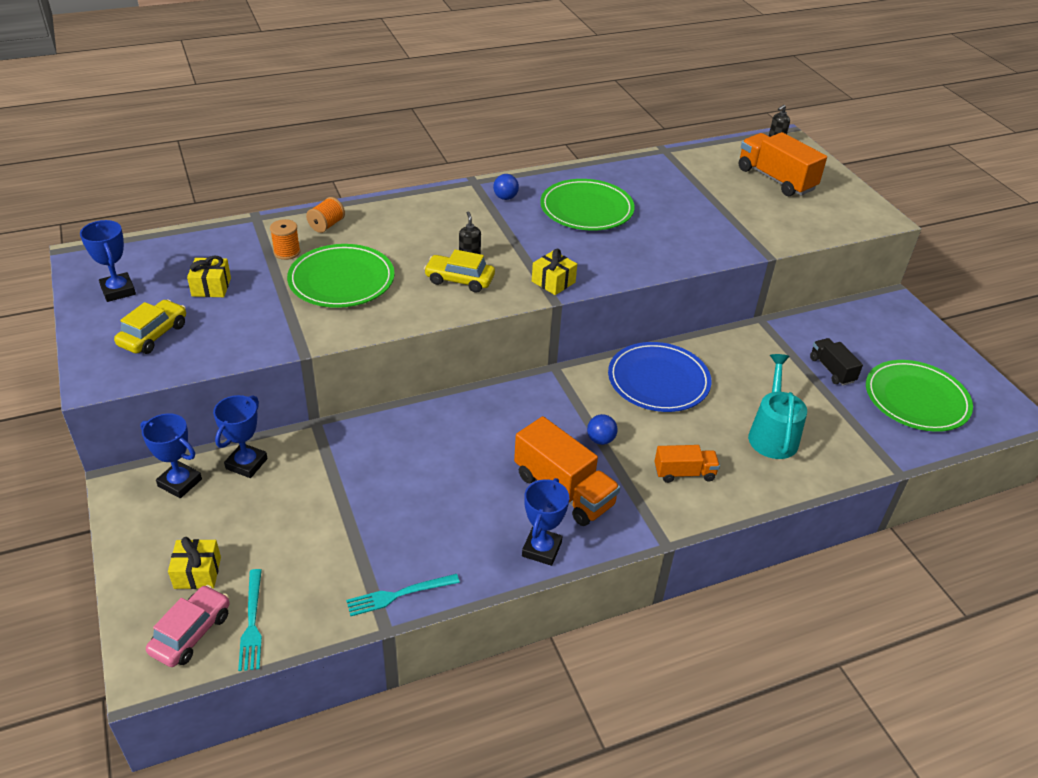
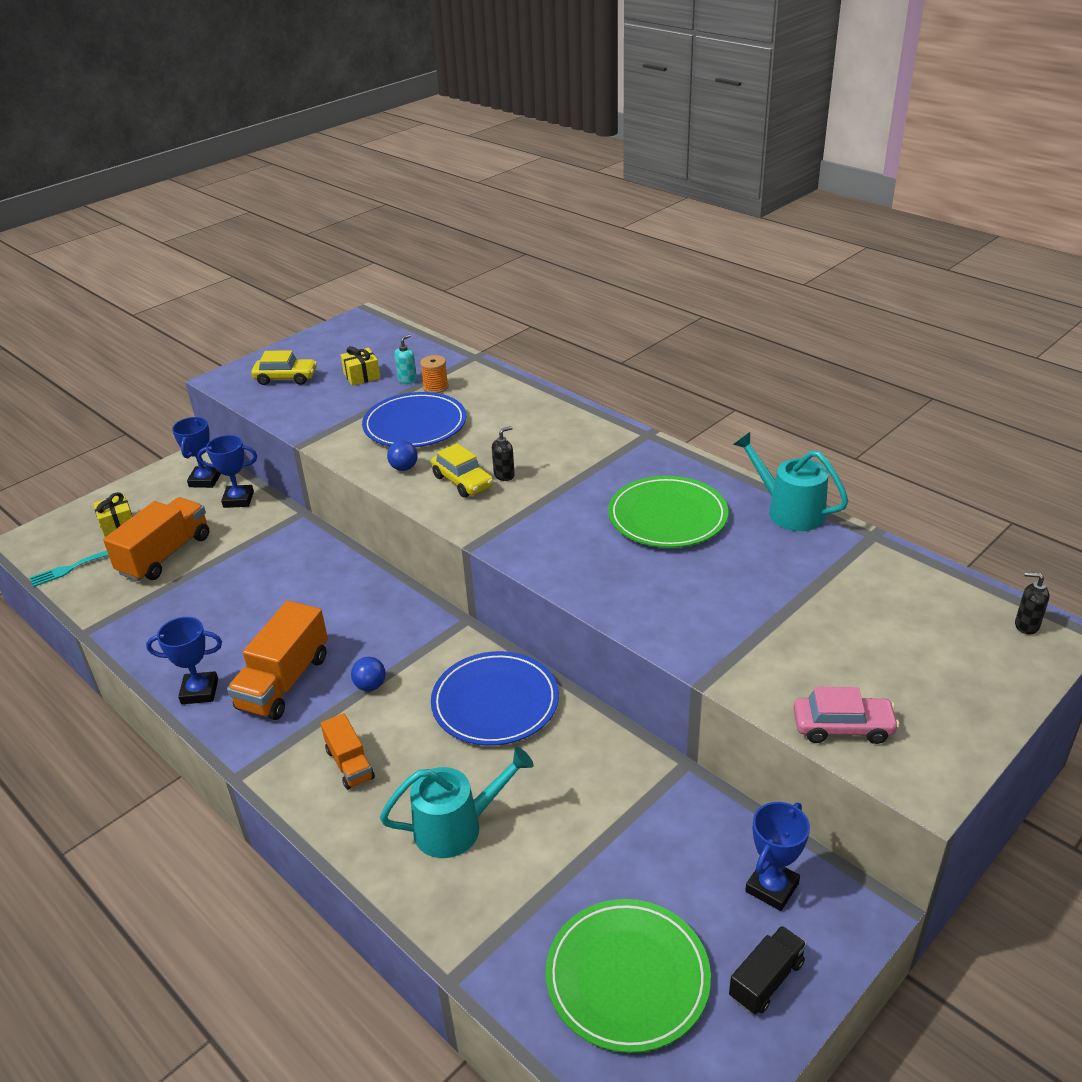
camera: 70 degrees right, 5 degrees down
(118, 290) = (330, 345): blue trophy -> blue trophy (772, 887)
(191, 633) = (60, 545): pink car -> pink car (842, 727)
(253, 263) = (407, 380): none -> turquoise soap dispenser
(327, 225) = (493, 389): orange spool -> none
(341, 280) = (415, 425): green plate -> blue plate
(399, 594) = (121, 626): turquoise fork -> none
(459, 280) = (463, 481): yellow car -> yellow car turned 150 degrees clockwise
(505, 197) = (636, 461): blue ball -> blue ball (404, 468)
(553, 282) = (504, 535): yellow gift -> none
(617, 166) = (788, 510): none -> turquoise watering can
(775, 179) = (913, 648): orange truck -> orange truck (165, 555)
(831, 370) = (628, 862): black truck -> black truck (766, 980)

